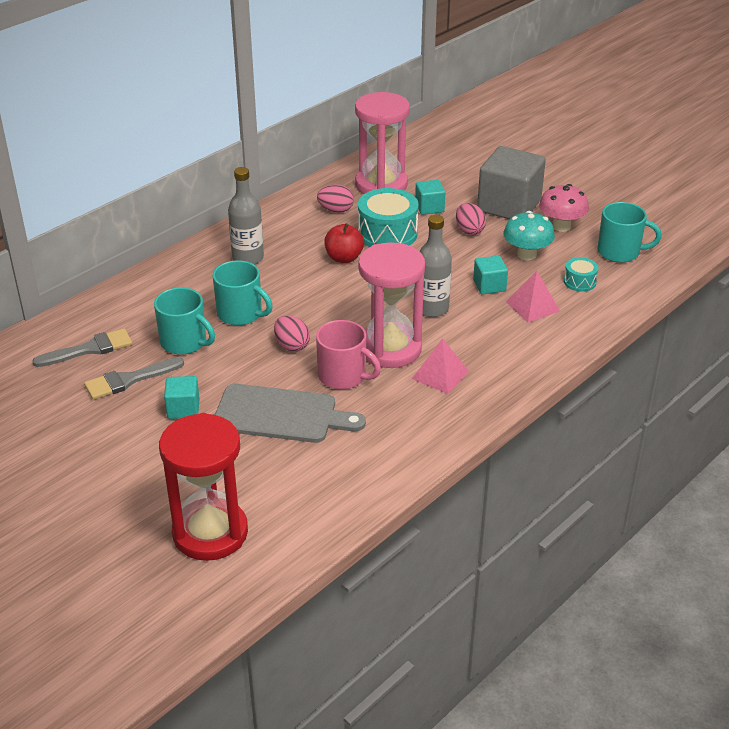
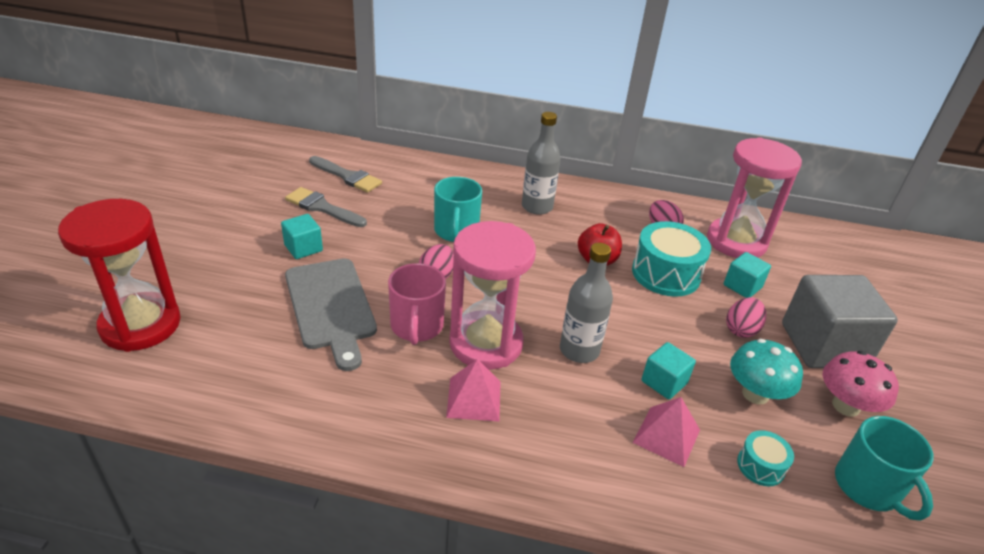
camera: 55 degrees right, 0 degrees up
(185, 342) = (392, 217): turquoise mug -> none

